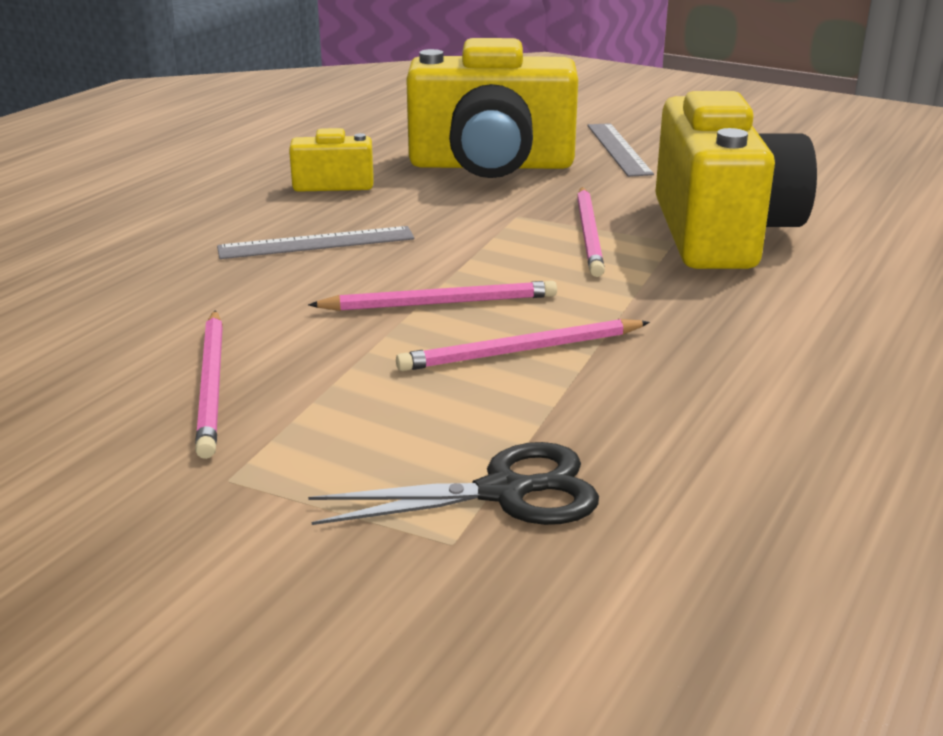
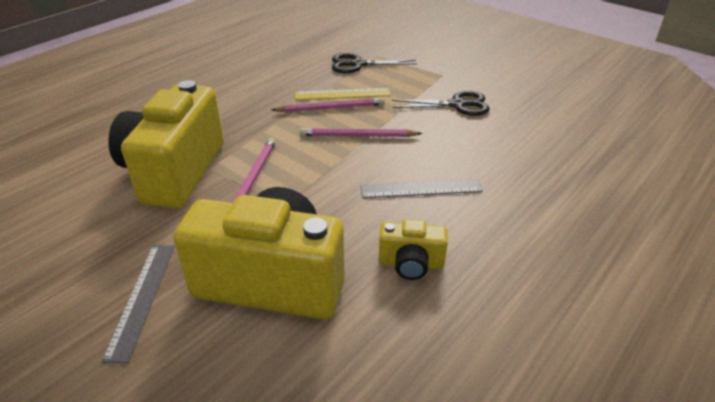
camera: 170 degrees left, 10 degrees up
(212, 385) = (457, 105): pink pencil -> black scissors
(510, 387) = (342, 94): none -> yellow ruler

